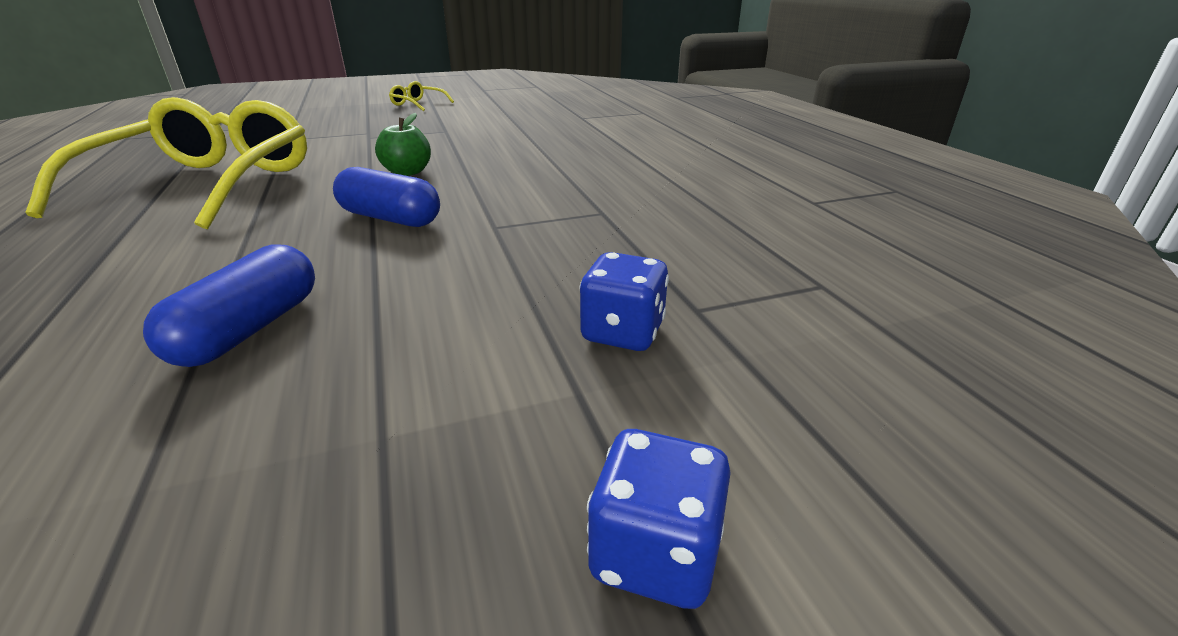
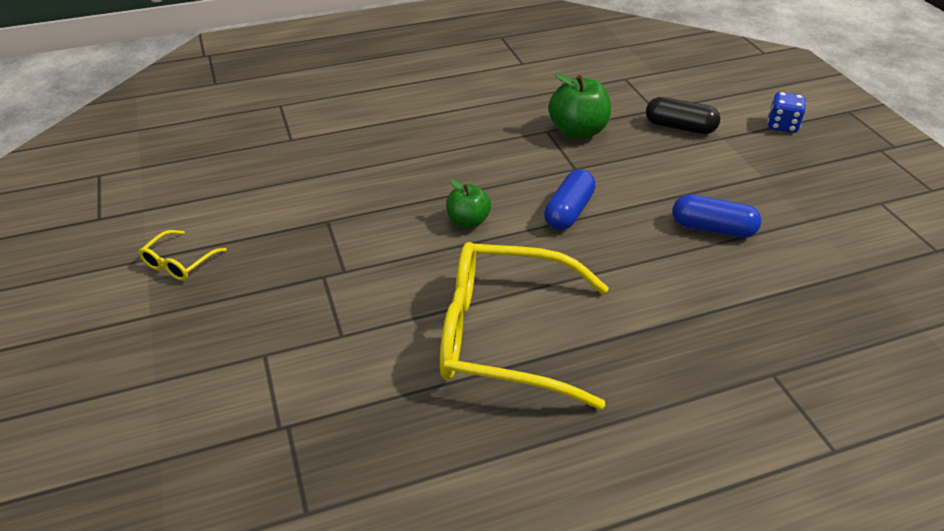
camera: 90 degrees left, 10 degrees up
(601, 232) = (578, 131): none -> green apple
(623, 332) = (680, 127): blue dice -> black capsule

